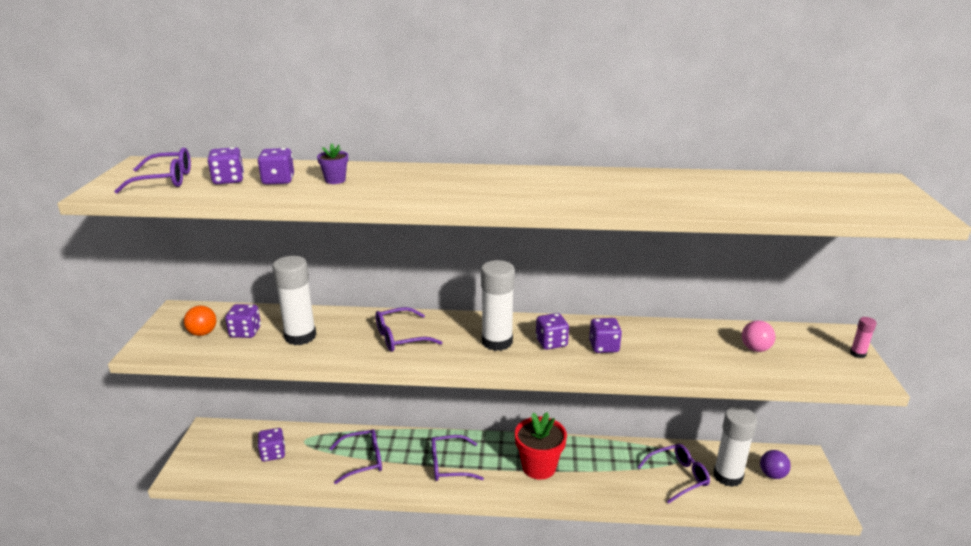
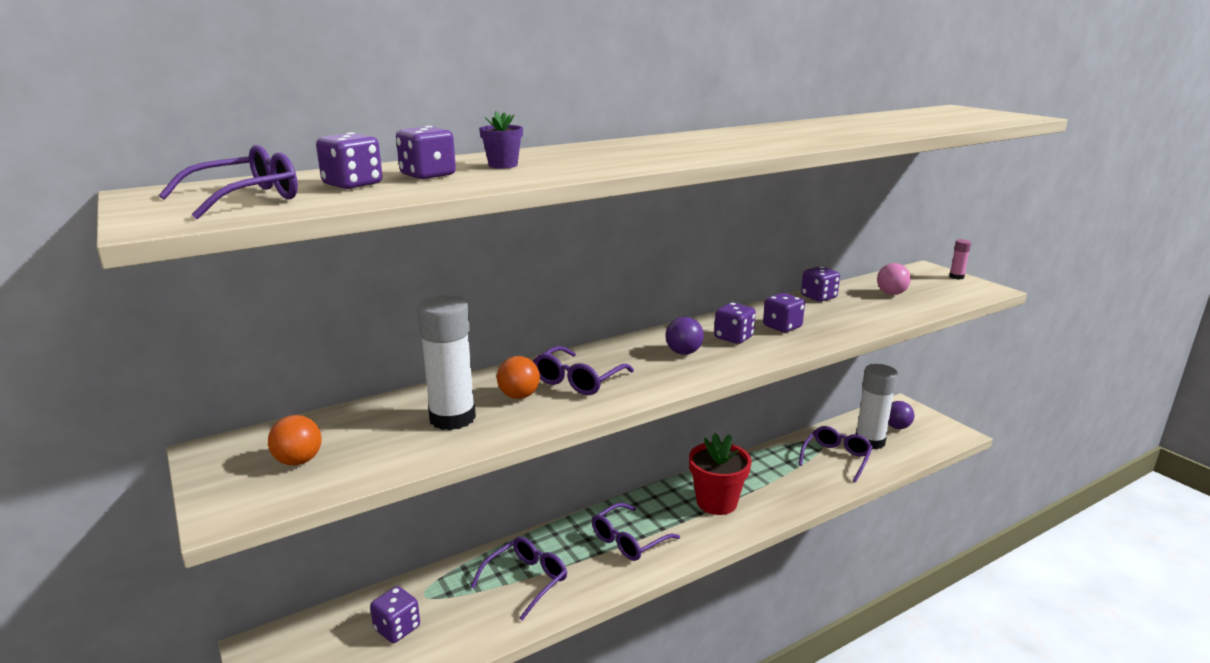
camera: 35 degrees left, 5 degrees down
(245, 332) = (365, 439): purple dice -> purple dice (818, 297)
(353, 335) = (519, 396): none -> orange ball
(497, 342) = (683, 352): white glue stick -> purple ball

